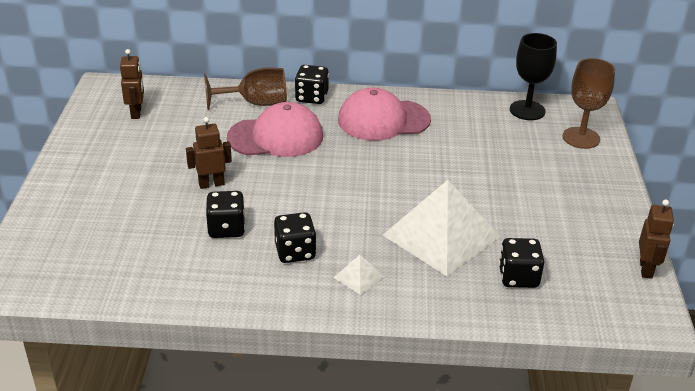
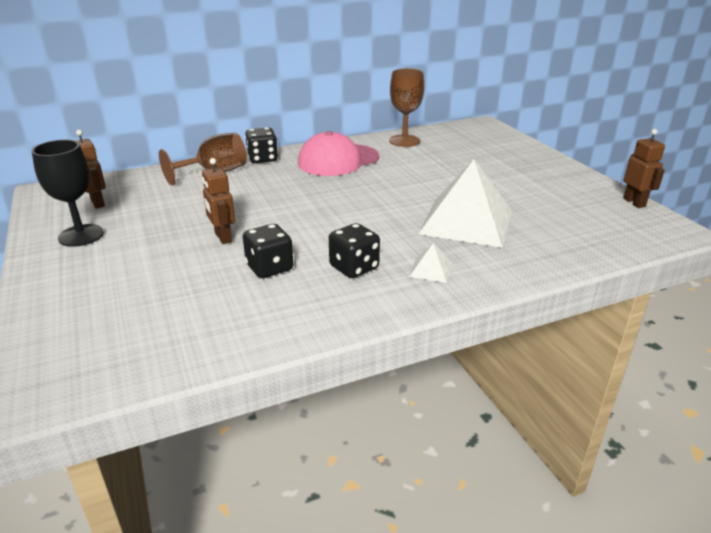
camera: 25 degrees left, 5 degrees down
(211, 184) = (223, 237): brown robot -> brown robot turned 75 degrees counterclockwise
(276, 137) = (255, 190): pink cap -> none
(518, 277) = (556, 232): black dice -> none
(527, 110) = (441, 133): black goblet -> black goblet (81, 235)
(581, 138) = (496, 140): brown goblet -> brown goblet (404, 141)

